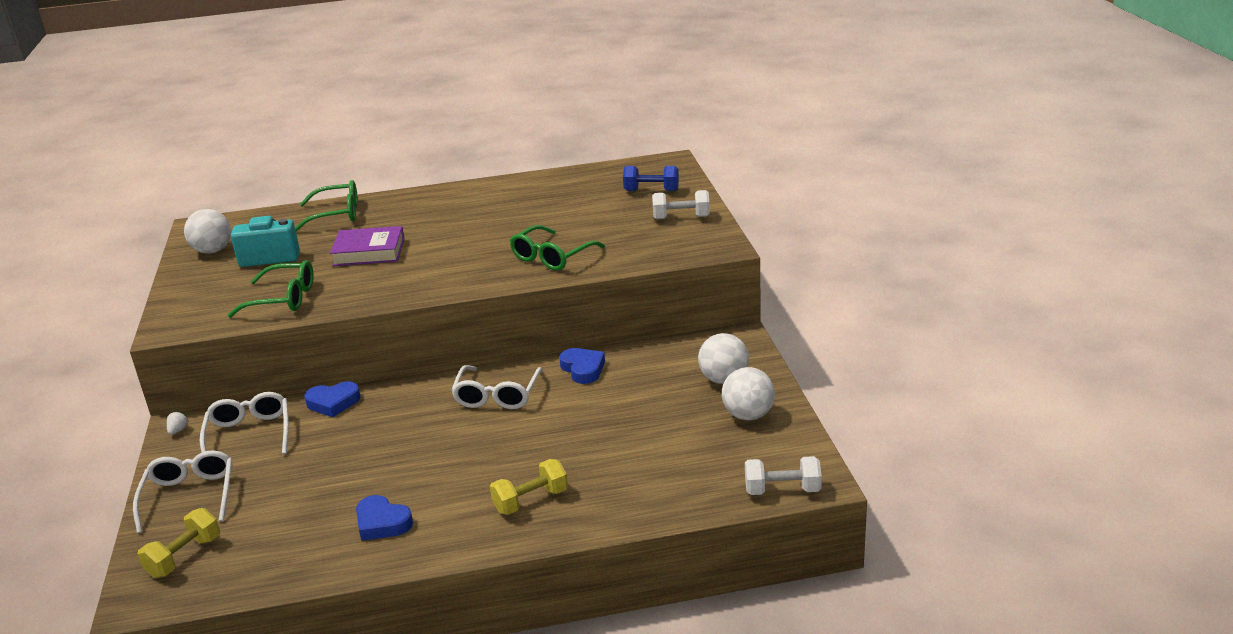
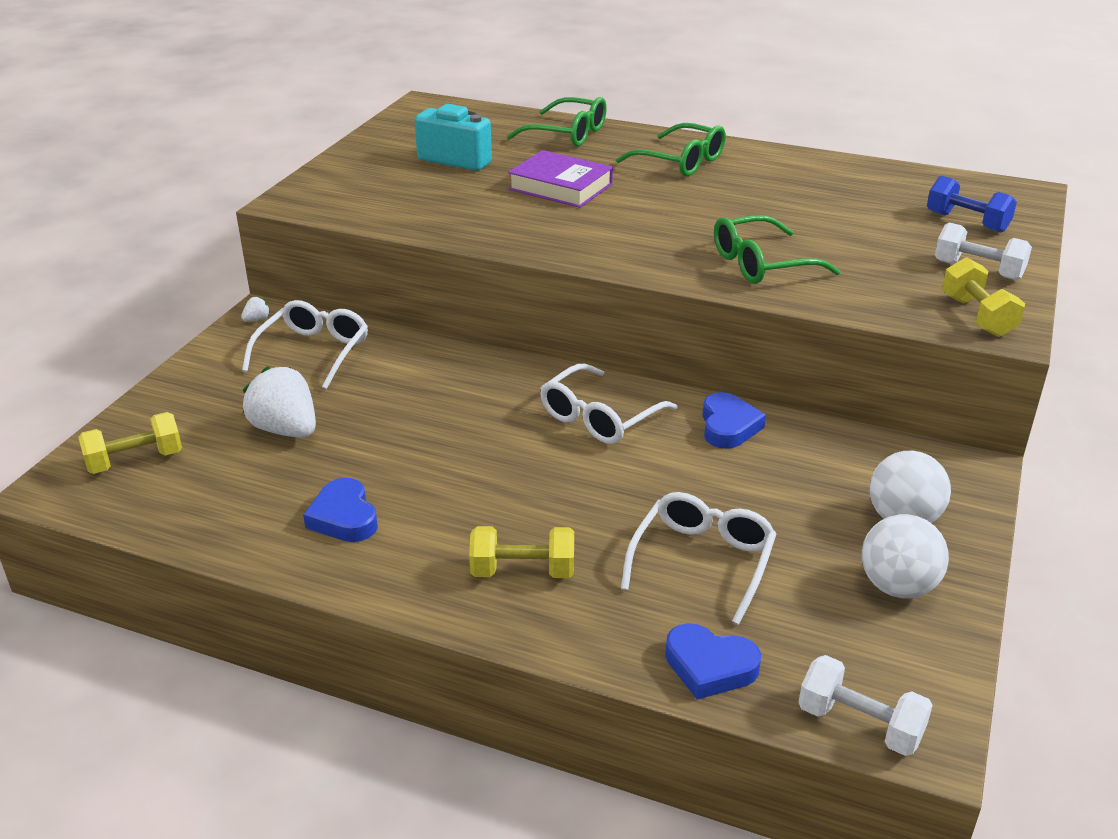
camera: 30 degrees right, 5 degrees up
(190, 496) = (201, 395): white glasses -> white glasses (702, 561)
(213, 251) = (411, 134): white ball -> none
(282, 490) = (286, 430): none -> white strawberry
(283, 299) = (425, 209): green glasses -> green glasses (681, 162)
(333, 403) = (422, 351): blue heart -> blue heart (709, 666)
(702, 244) = (977, 316): none -> yellow dumbbell

